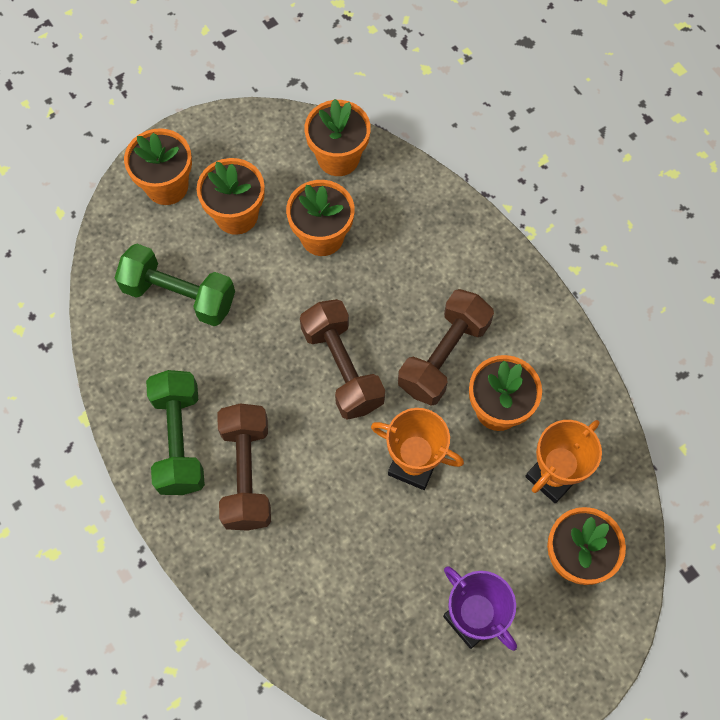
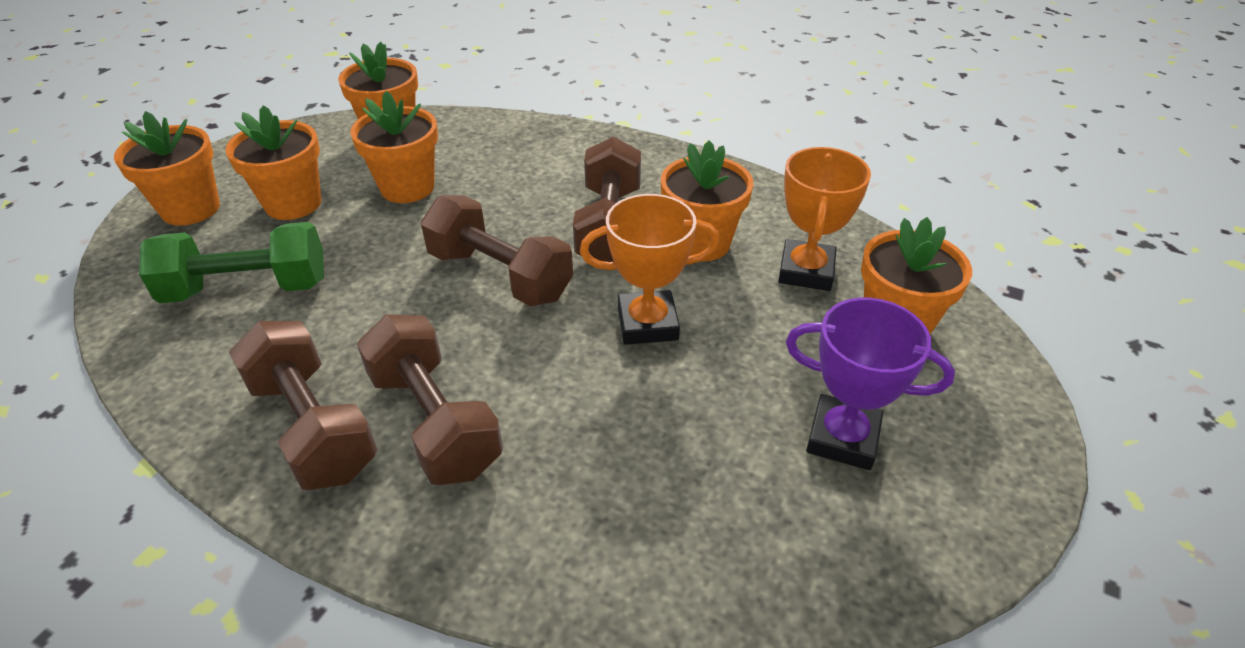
camera: 30 degrees left, 25 degrees down
(179, 440) = (313, 427): green dumbbell -> brown dumbbell

